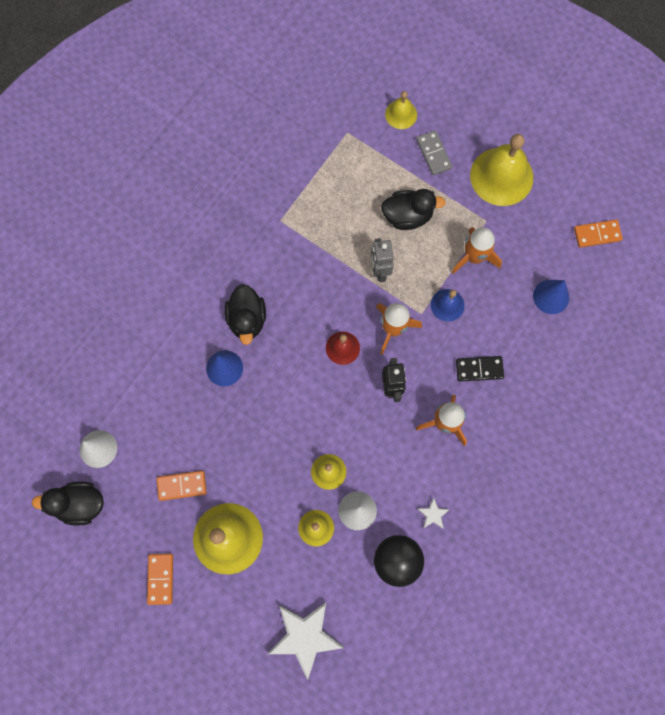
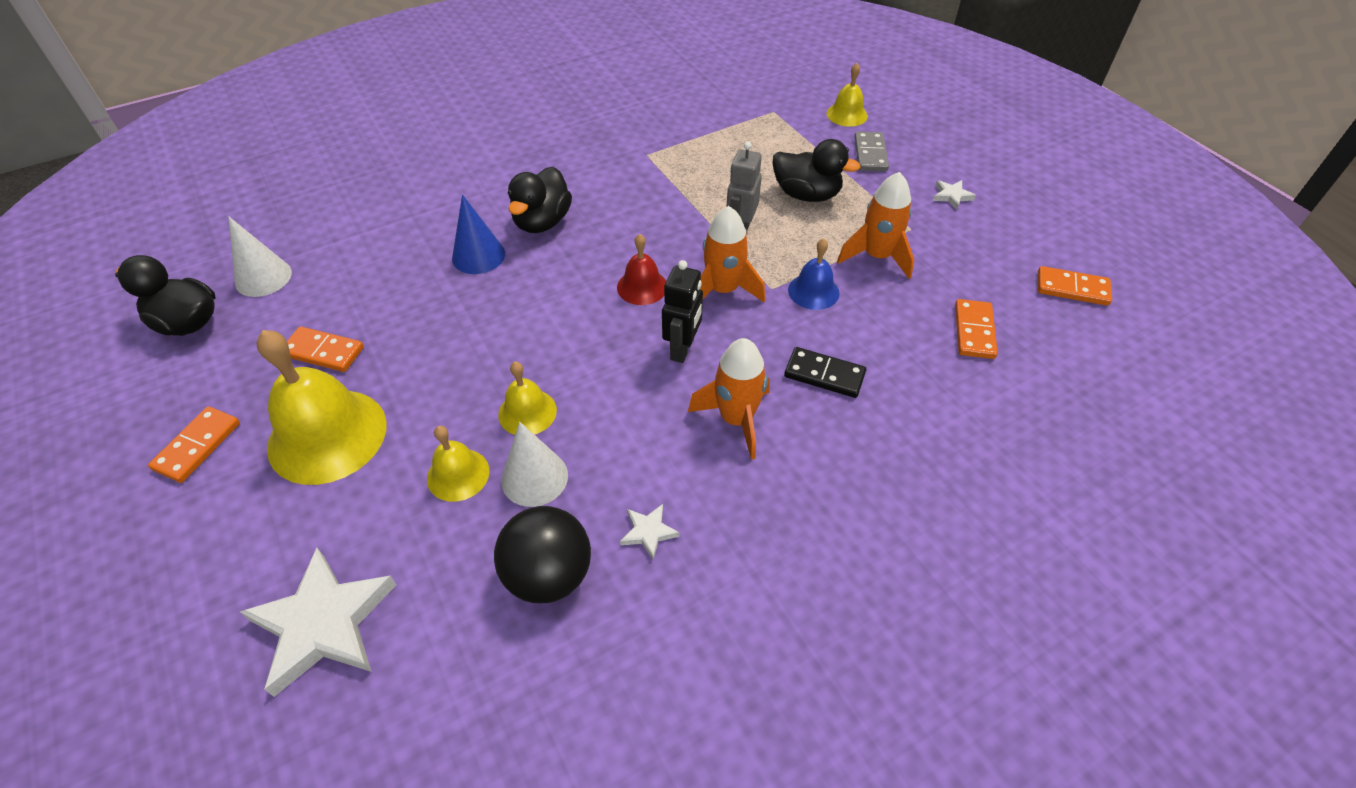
camera: 25 degrees right, 25 degrees down
(501, 176) = (952, 196): yellow bell -> white star
(551, 296) = (974, 331): blue cone -> orange domino

